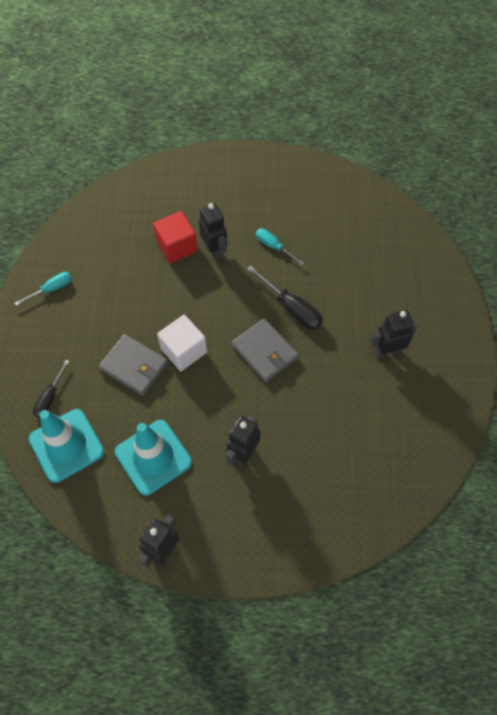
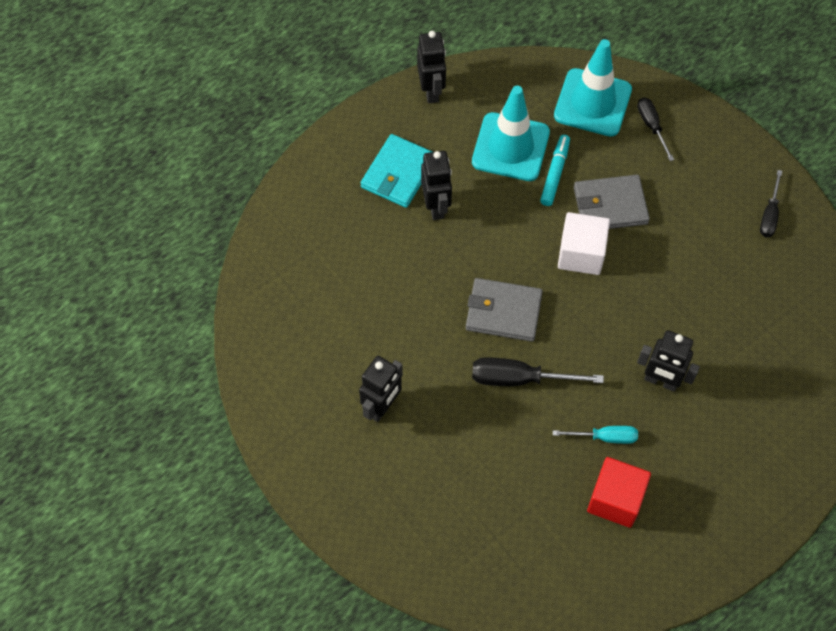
camera: 140 degrees right, 0 degrees up
(51, 289) = (769, 215): turquoise screwdriver -> black screwdriver
(144, 414) = (555, 173): none -> turquoise marker
(177, 246) = (704, 355): red cube -> red cube (615, 499)
(246, 499) = (398, 173): none -> turquoise wallet

